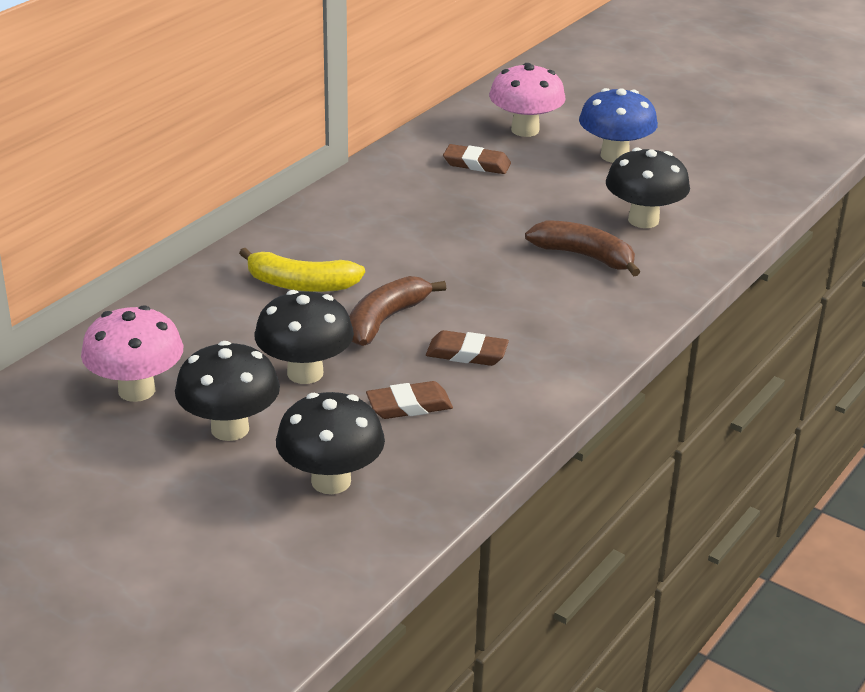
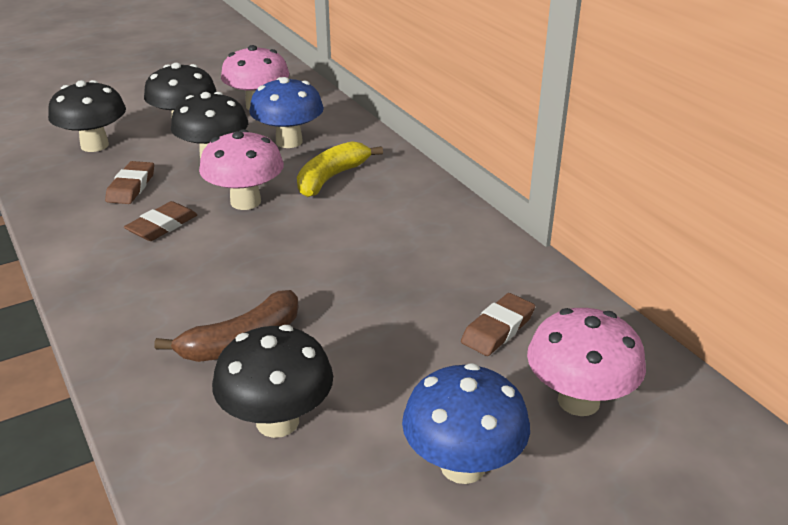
camera: 115 degrees right, 0 degrees up
(231, 334) = (289, 142): none -> blue mushroom
(385, 320) = (245, 202): brown banana -> pink mushroom

